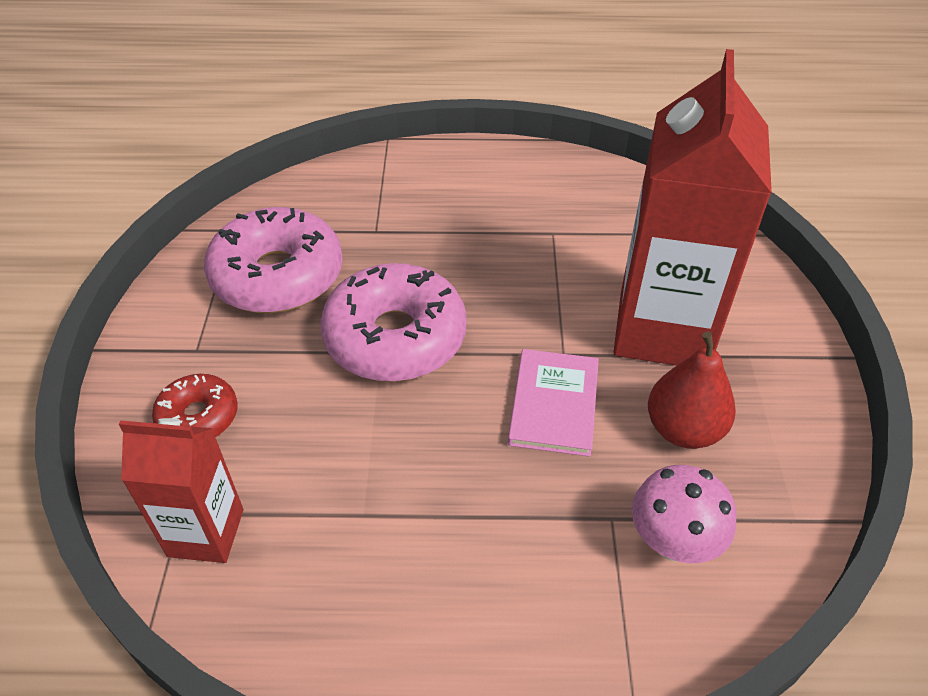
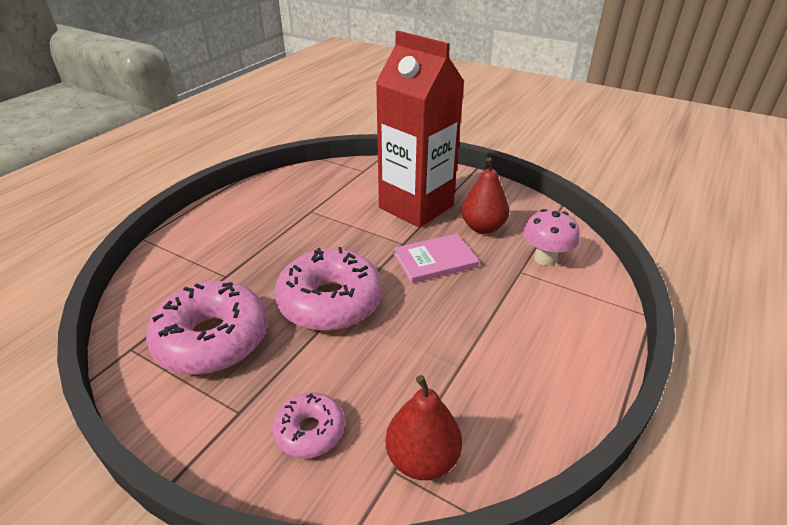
camera: 60 degrees left, 10 degrees down
(198, 417) = (310, 431): red donut -> pink donut
(206, 533) = (422, 458): red carton -> red pear
(554, 404) = (435, 260): pink book -> pink book turned 60 degrees counterclockwise

